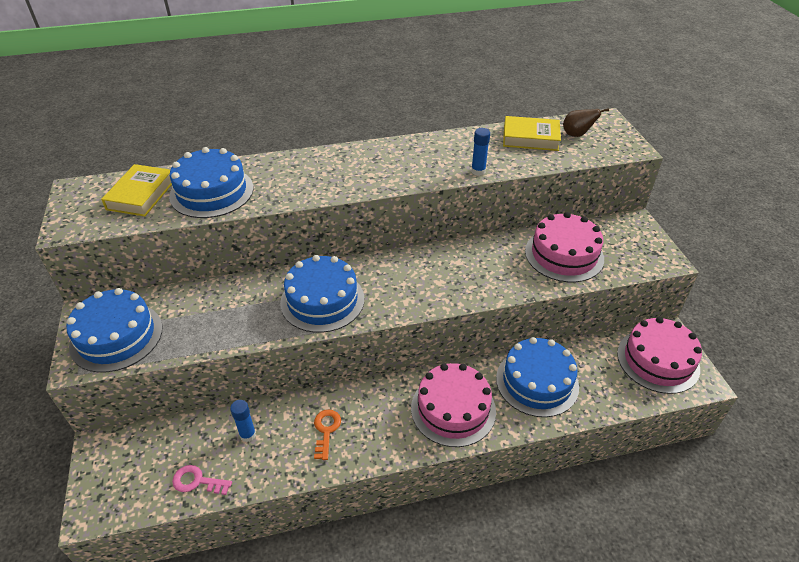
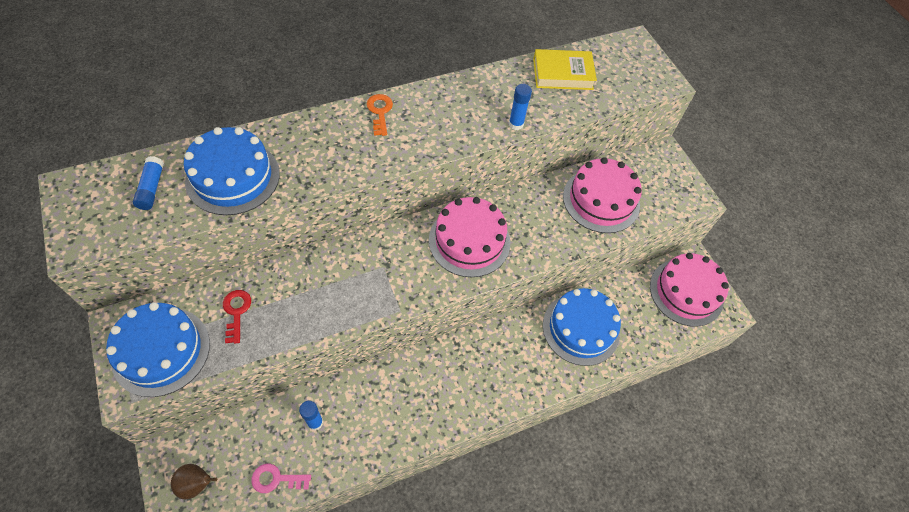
camera: 15 degrees left, 15 degrees up
(141, 195) = (151, 188): yellow book -> blue glue stick
(192, 313) = (236, 312): none -> red key
(322, 300) = (370, 281): blue cake -> none
(326, 430) = (391, 407): orange key -> orange key (380, 112)
(453, 409) = (507, 368): pink cake -> pink cake (469, 241)
(577, 135) = (609, 66): brown pear -> brown pear (197, 484)

